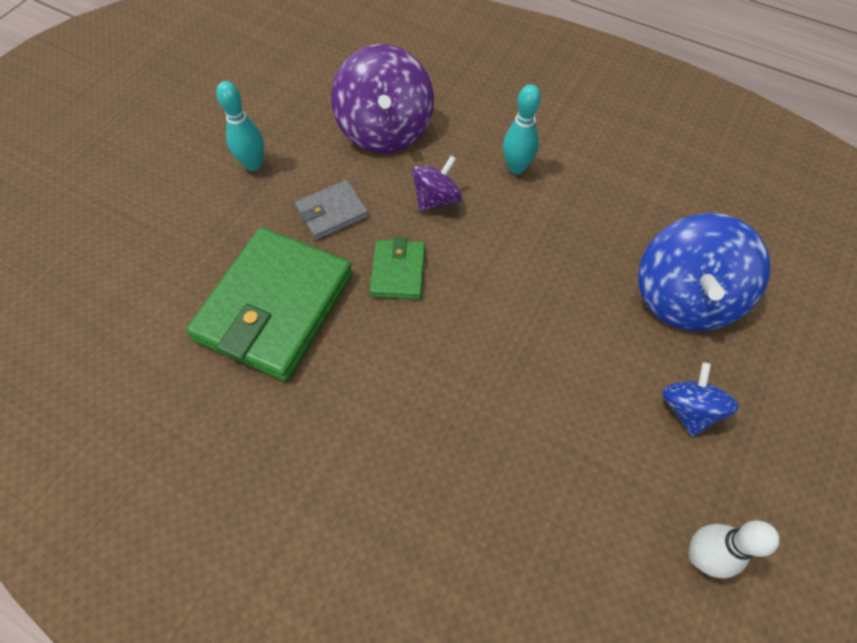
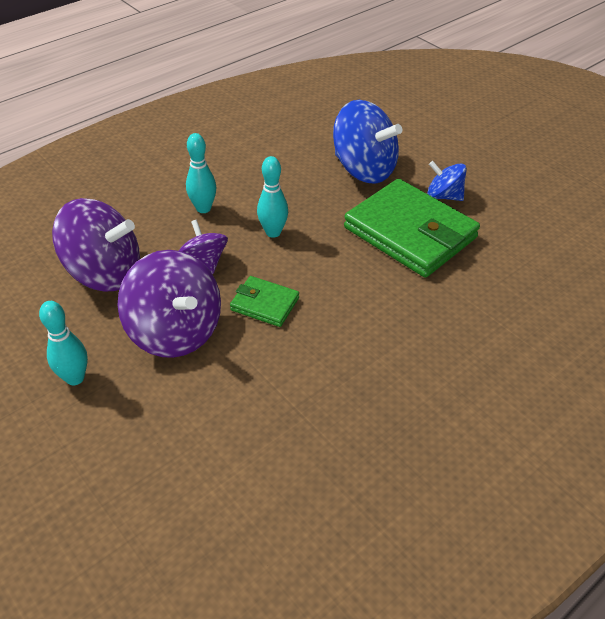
camera: 70 degrees left, 15 degrees down
(275, 307) = (257, 394): green wallet -> green wallet (410, 233)
(332, 212) = (175, 331): grey wallet -> purple spinning top
(512, 242) = (273, 232): none -> turquoise bowling pin
(700, 556) = (537, 225): white bowling pin -> none

